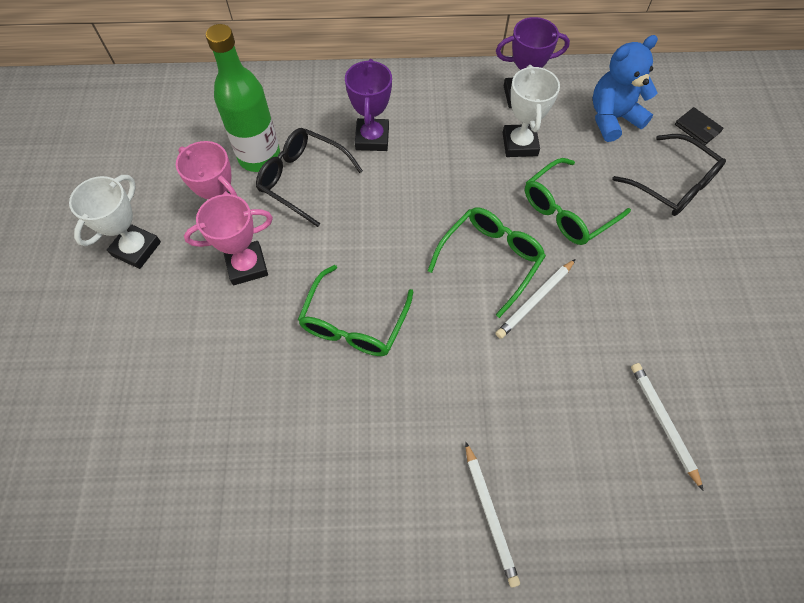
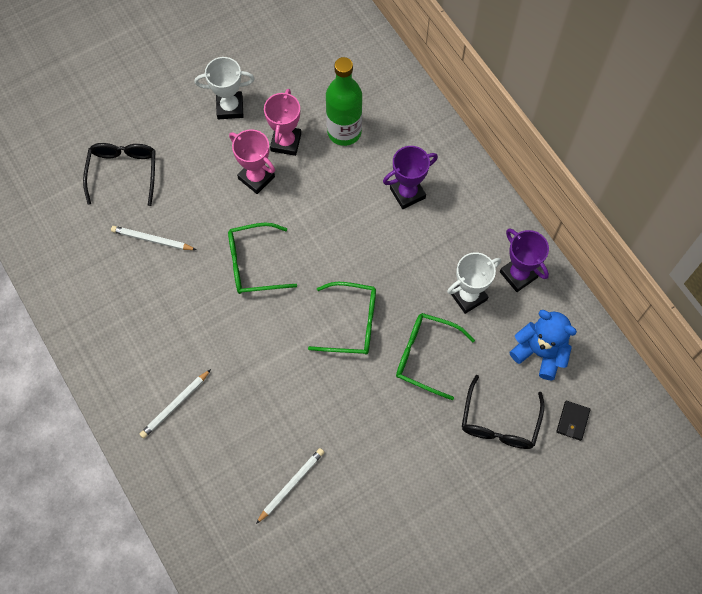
camera: 60 degrees right, 5 degrees up
(302, 179) = (343, 169): black glasses -> black glasses (123, 172)
(535, 300) = (336, 367): white pencil -> white pencil (152, 240)

